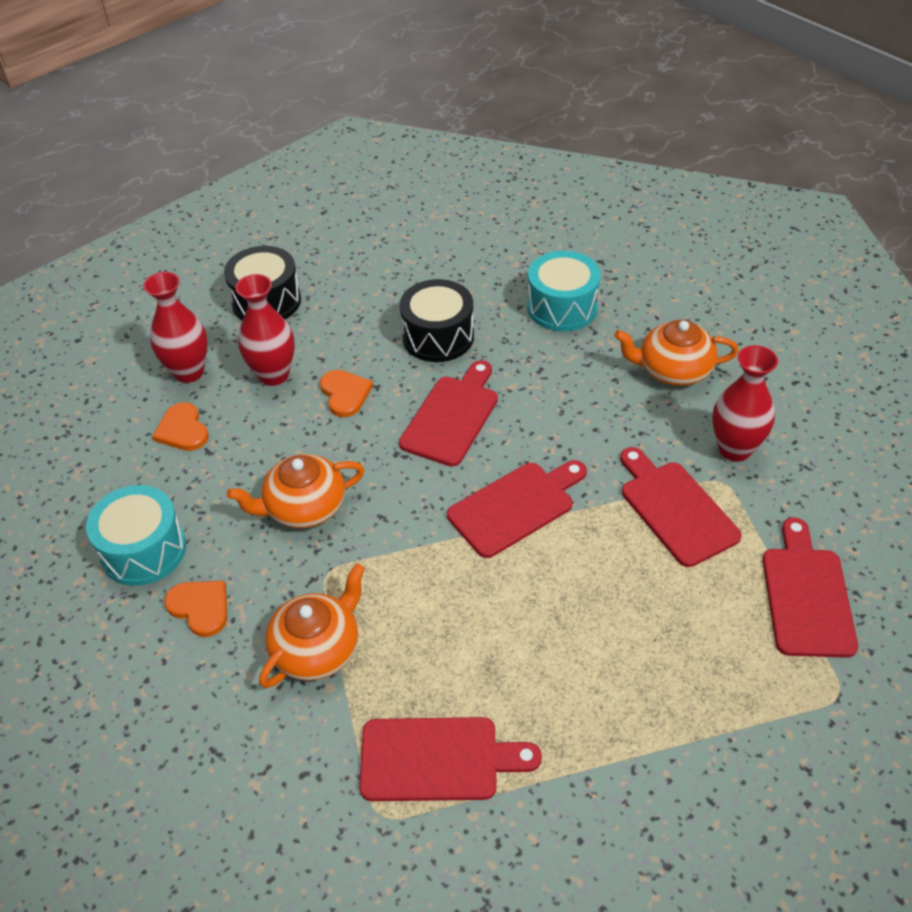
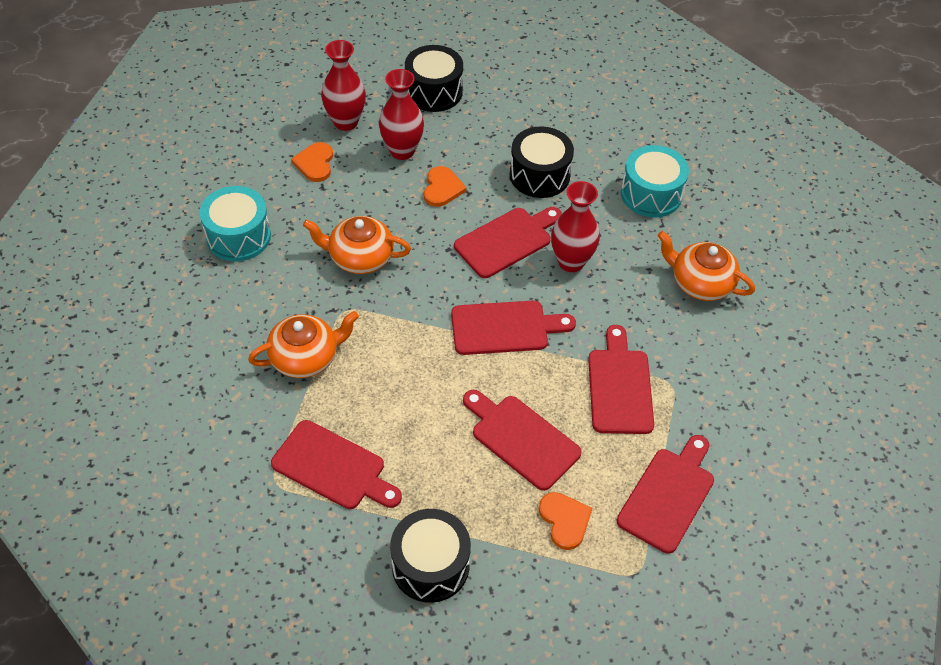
camera: 25 degrees right, 5 degrees up
(200, 607) = (250, 293): orange heart -> orange heart (564, 520)
(619, 615) = (521, 439): none -> red cutting board
(626, 811) = (430, 565): none -> black drum
(735, 449) = (700, 365): red vase -> red vase (571, 262)

